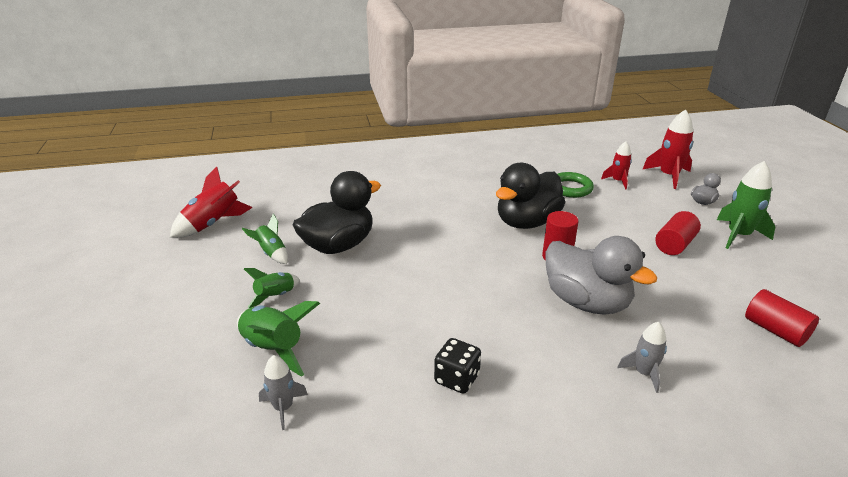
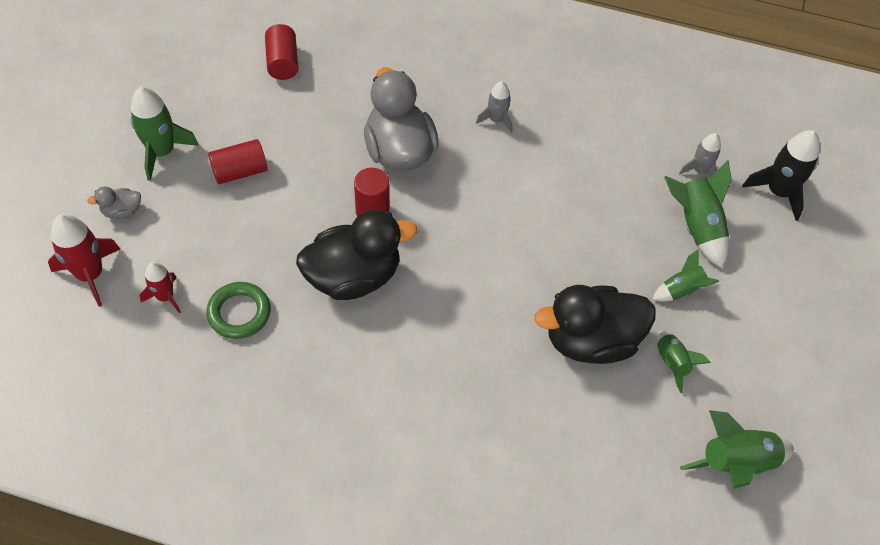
camera: 155 degrees left, 25 degrees up
(179, 422) = (778, 192): none -> black rocket
(213, 224) = (735, 463): red rocket -> green rocket
(457, 379) = (560, 136): black dice -> none
(644, 373) = (421, 80): grey rocket -> grey rocket (496, 120)

